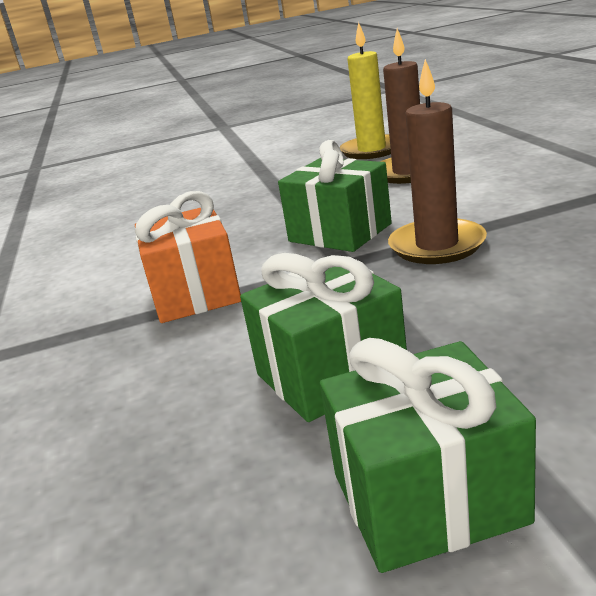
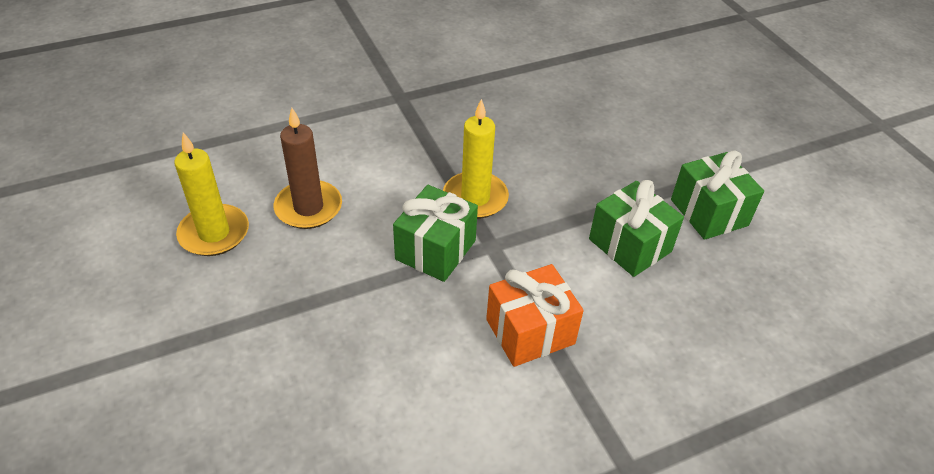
camera: 105 degrees left, 20 degrees up
(437, 245) = (475, 198): brown candle -> yellow candle

